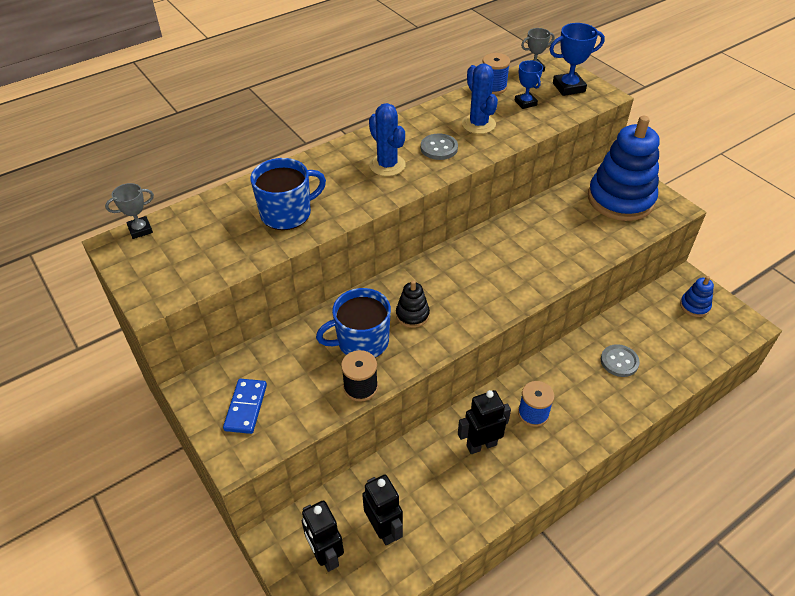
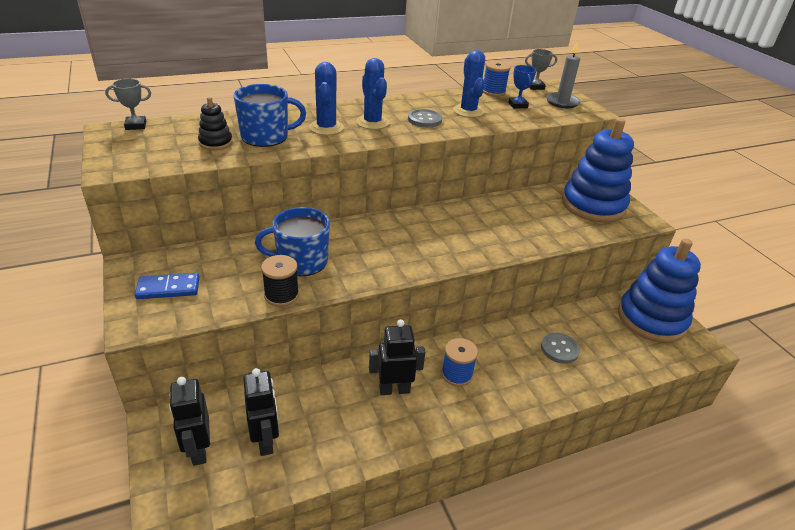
camera: 10 degrees right, 10 degrees down
(246, 407) = (168, 288): blue domino -> blue domino turned 60 degrees clockwise
(343, 185) = (326, 128): none -> blue cactus
(412, 315) = (358, 251): black stacking toy -> black stacking toy (216, 143)
(568, 87) = (562, 102): blue trophy -> grey candle
(694, 306) = (651, 319): blue stacking toy -> blue stacking toy, size x2.27

